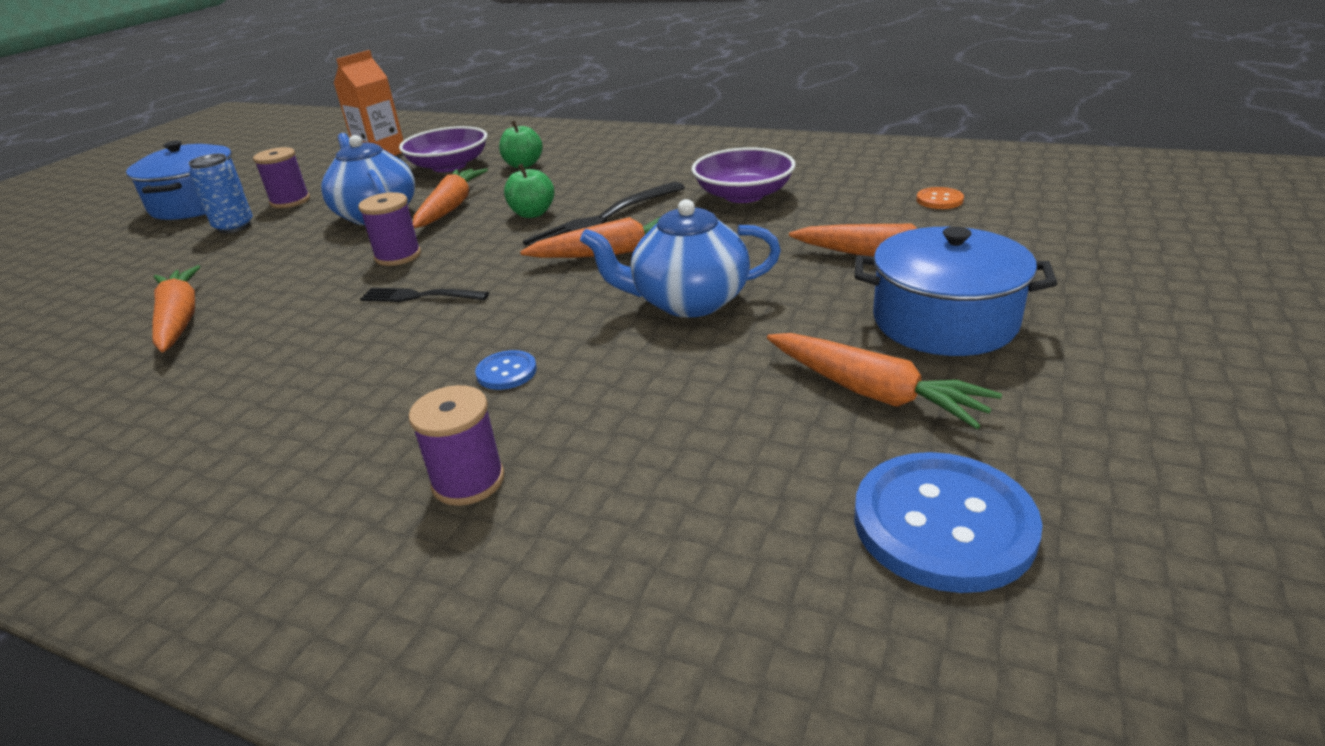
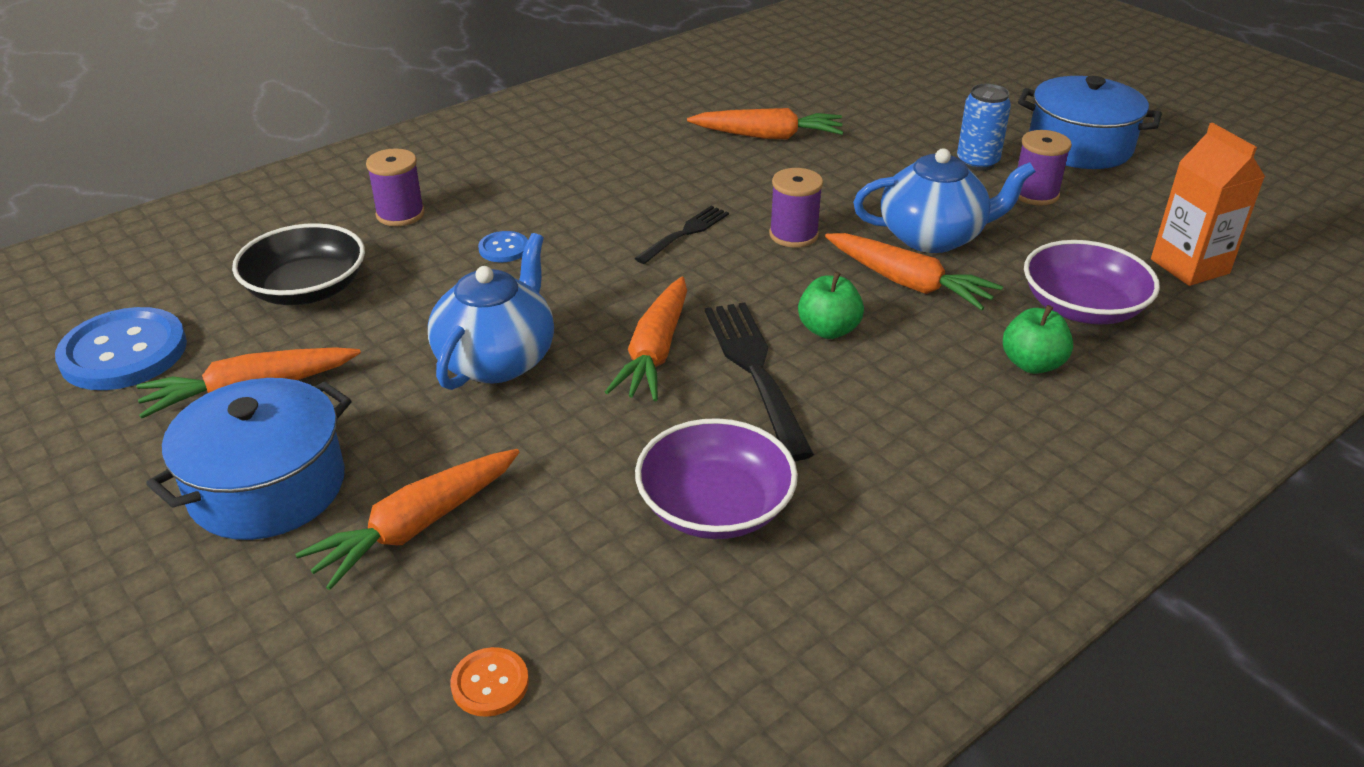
camera: 115 degrees right, 5 degrees up
(689, 459) = (307, 289): none -> black bowl

